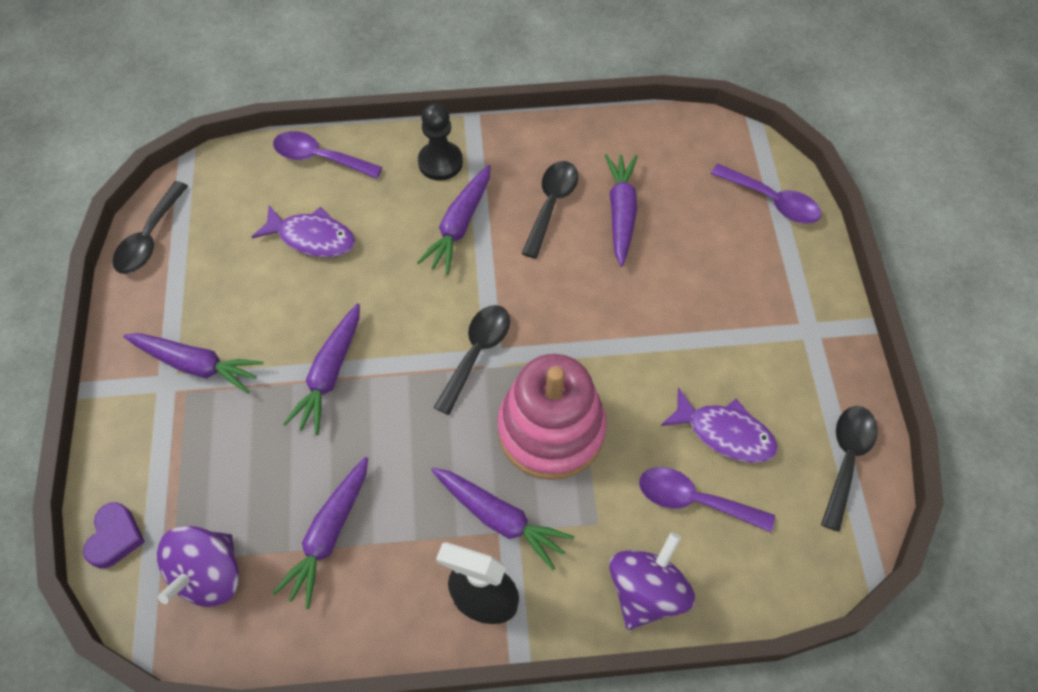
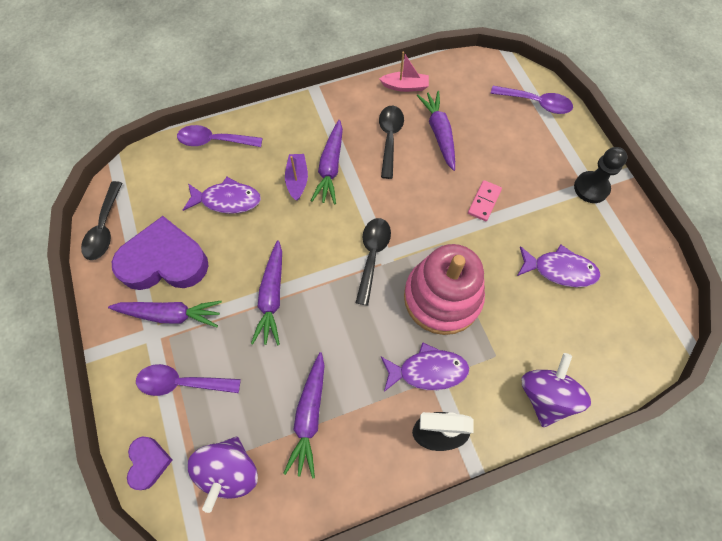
camera: 15 degrees left, 5 degrees up
(210, 296) = (165, 261): none -> purple heart
(410, 232) = (297, 180): none -> purple boat
(440, 162) = (302, 125): black pawn -> black pawn (591, 188)
(500, 518) = (428, 371): purple carrot -> purple fish
(596, 139) = (405, 86): none -> pink boat
(652, 318) = (484, 202): none -> pink domino
(694, 500) = (555, 322): purple spoon -> purple spoon (182, 383)
(846, 459) = (644, 268): black spoon -> none

